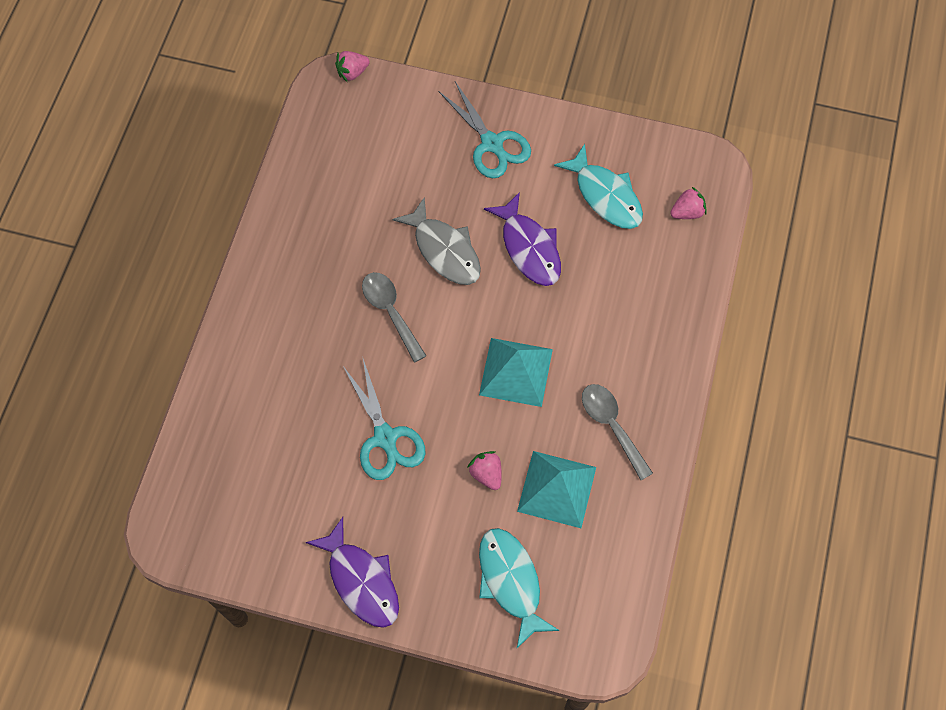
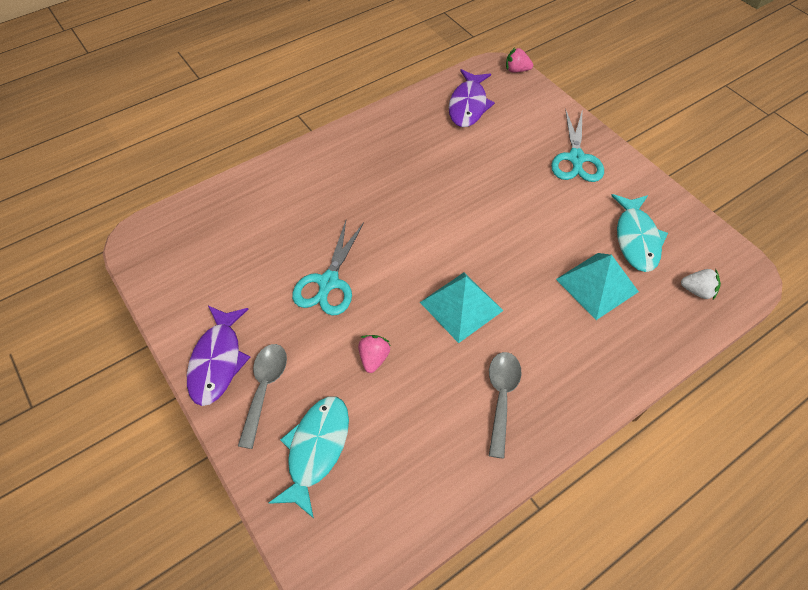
camera: 40 degrees right, 10 degrees down
(390, 312) = (409, 210): grey spoon -> grey spoon (264, 388)
(444, 250) = (482, 198): grey fish -> none
(529, 248) = (546, 235): purple fish -> purple fish (468, 105)
(557, 489) = (416, 409): turquoise pyramid -> turquoise pyramid (597, 285)
(687, 212) = (697, 291): pink strawberry -> white strawberry

